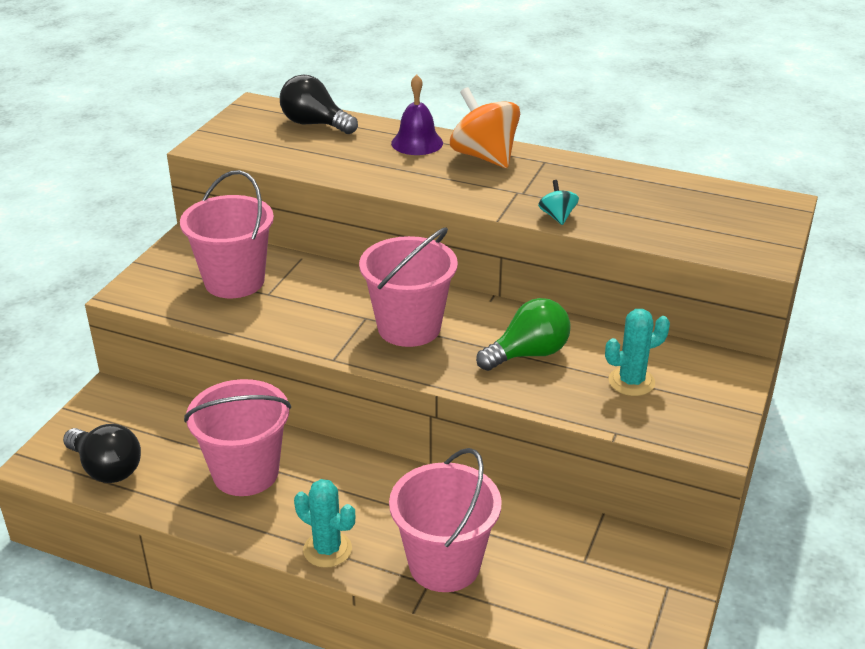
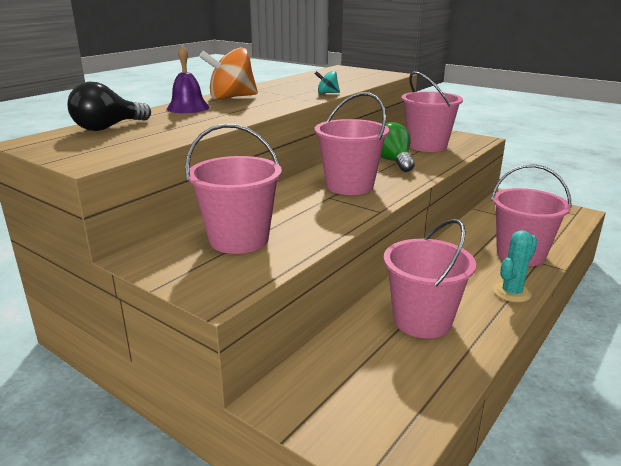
camera: 75 degrees left, 10 degrees down
(106, 469) = (403, 405): black light bulb -> none
(631, 382) = (427, 146): turquoise cactus -> pink bucket

